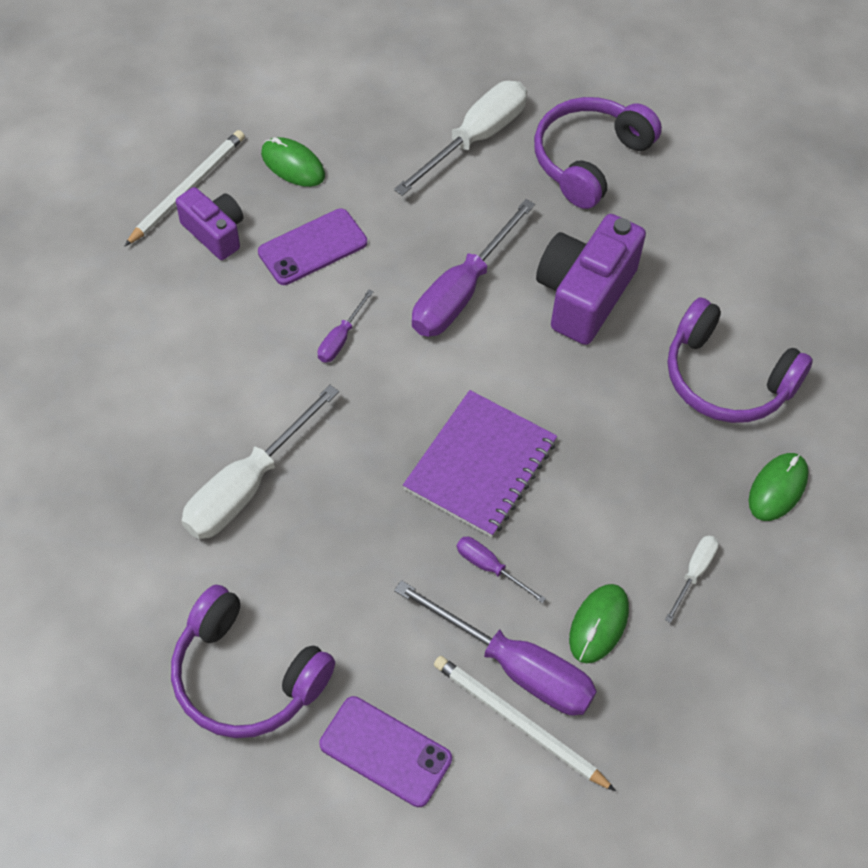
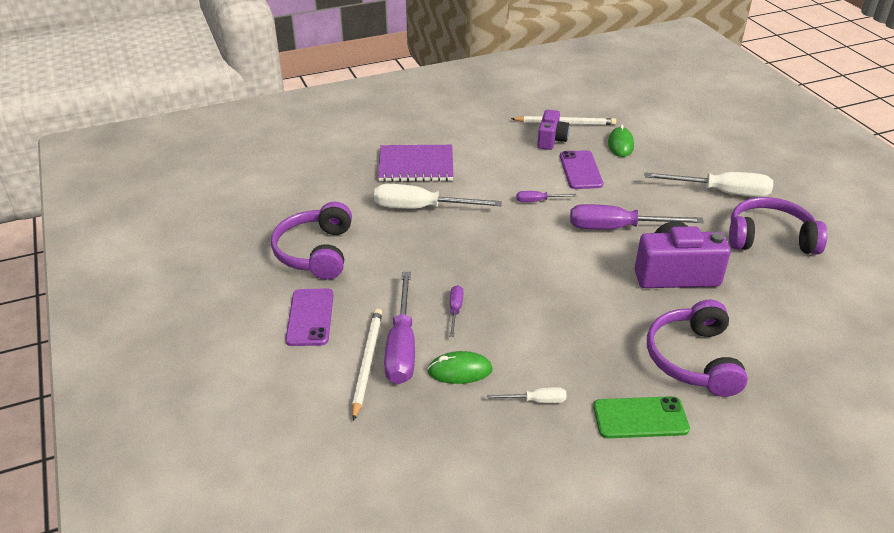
camera: 60 degrees right, 20 degrees down
(312, 247) = (580, 170): purple phone -> purple phone turned 60 degrees clockwise
(480, 465) = (516, 280): purple notebook -> purple notebook (416, 165)
(777, 488) = (640, 418): green mouse -> green phone

